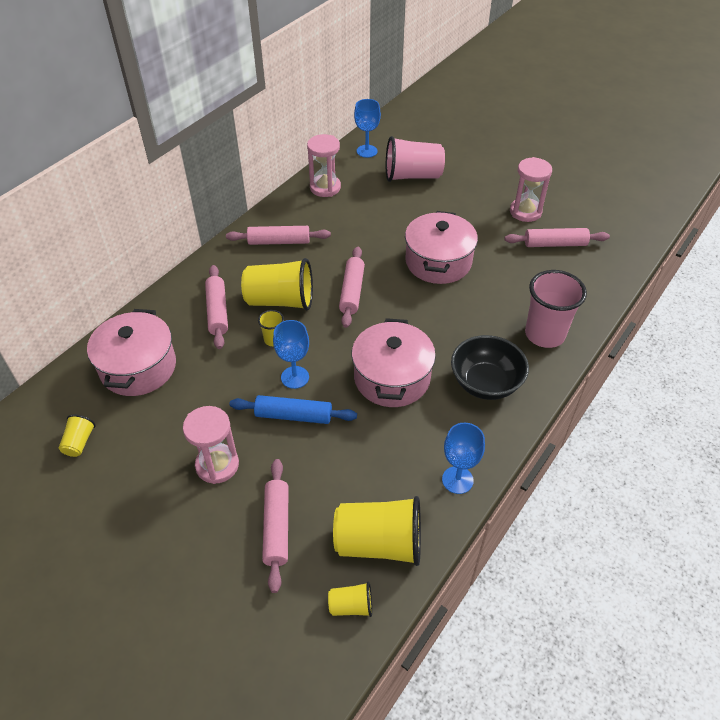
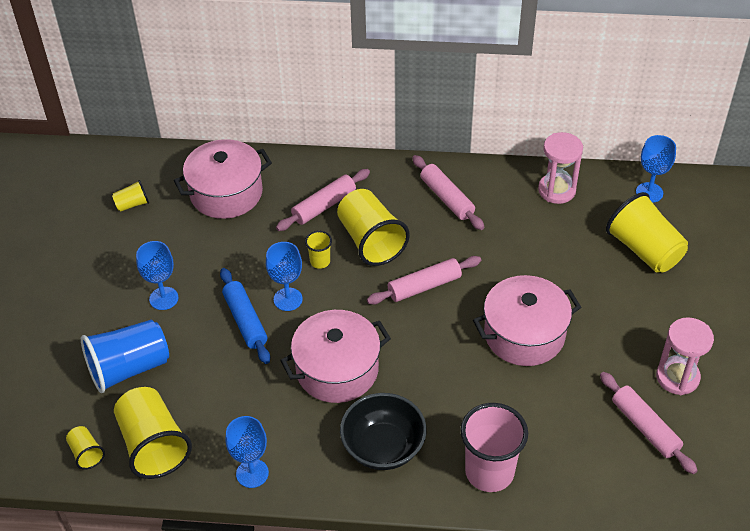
camera: 60 degrees right, 0 degrees up
(217, 465) = (163, 298): pink hourglass -> blue goblet
(276, 527) = (129, 368): pink rolling pin -> blue cup
(412, 176) = (644, 250): pink cup -> yellow cup

